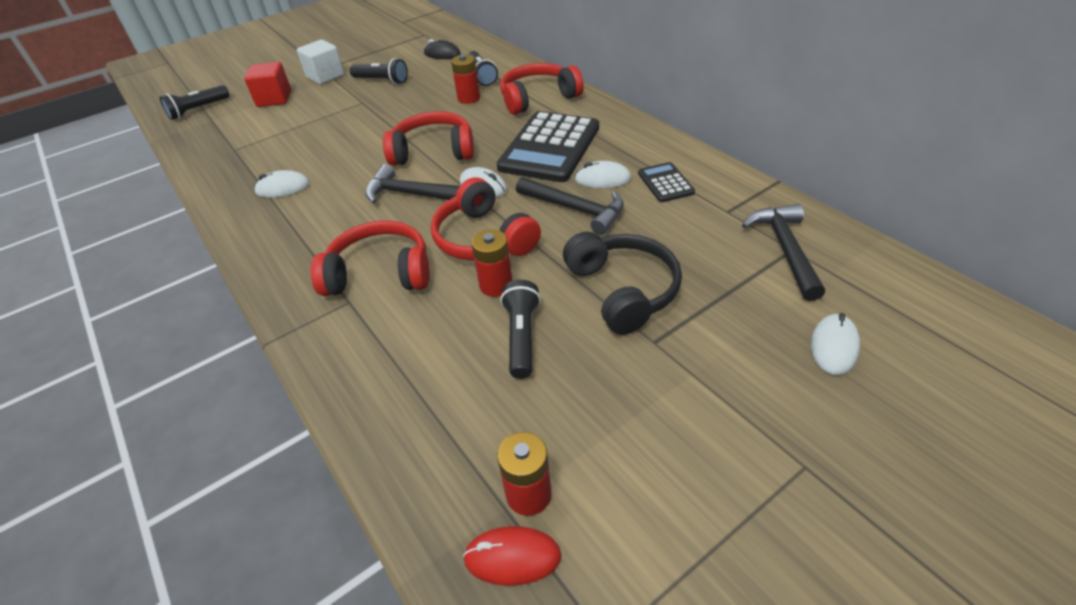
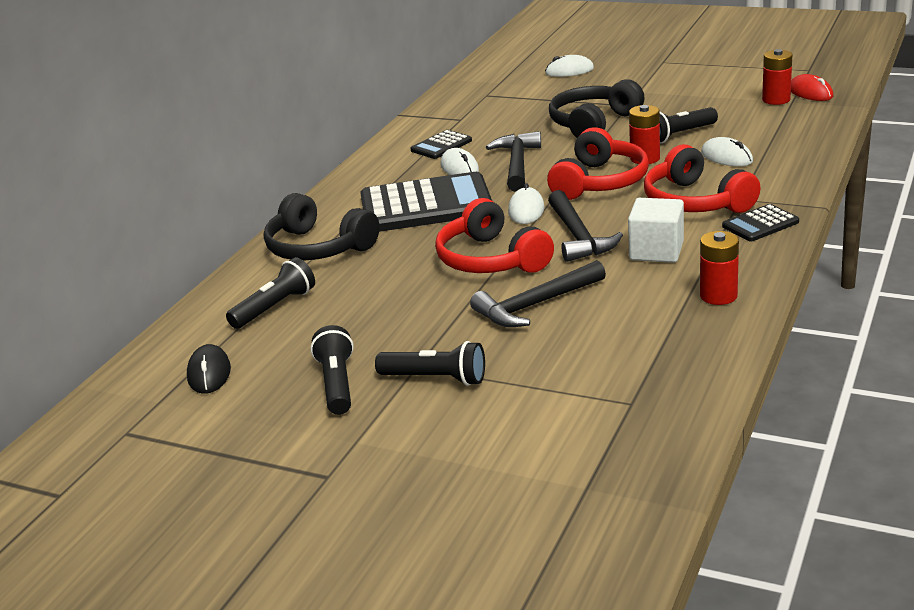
camera: 120 degrees left, 15 degrees down
(198, 110) = (574, 531): black flashlight -> black flashlight (436, 379)
(274, 99) = (469, 462): red cube -> none
(282, 188) = (656, 313): white mouse -> white mouse (726, 157)
(298, 288) = (760, 224): none -> black calculator
(325, 76) = (353, 454): white cube -> white cube (656, 251)
(469, 98) = (347, 290): red battery -> red battery (718, 296)
(538, 98) = (318, 248): red headphones -> black headphones
(785, 249) = (488, 96): black hammer -> black hammer (535, 305)

